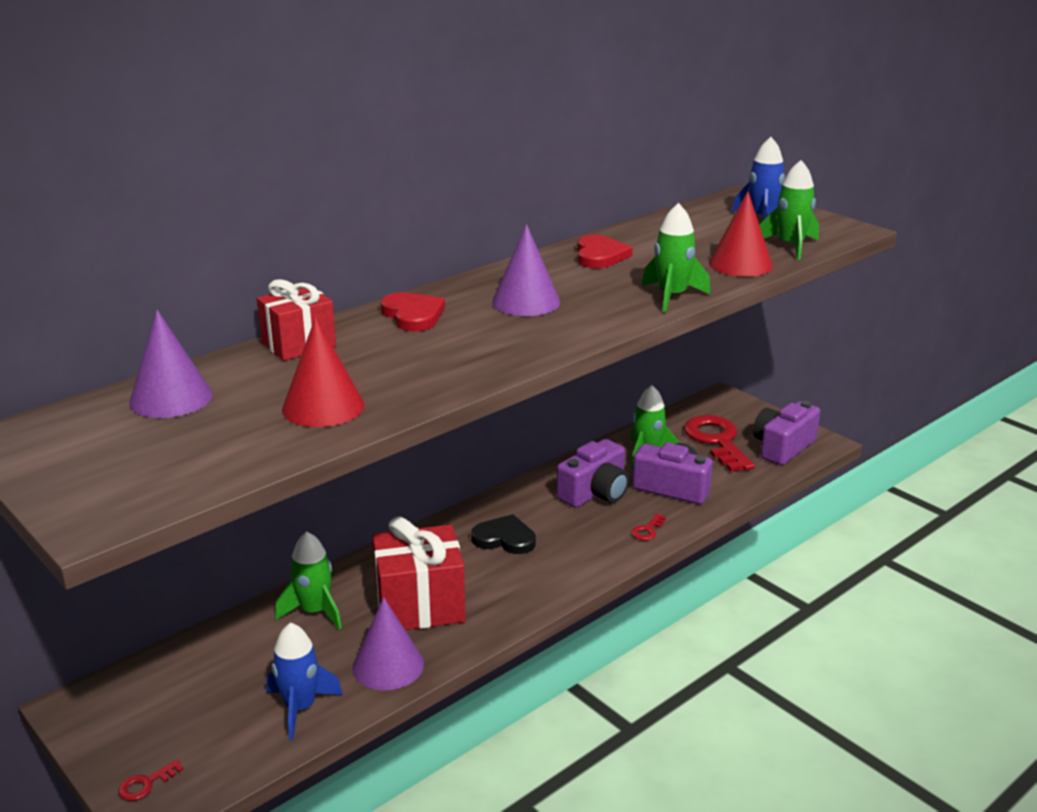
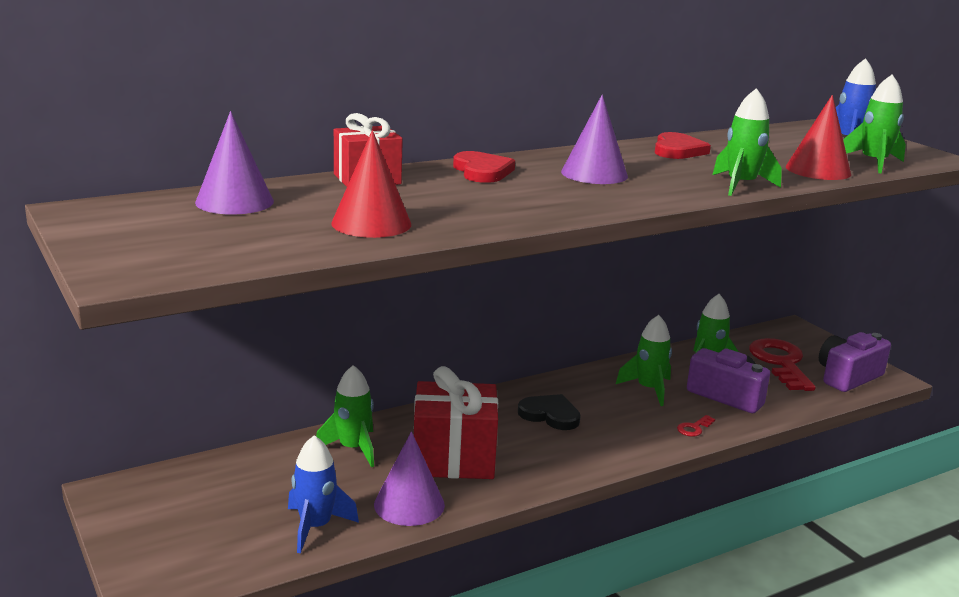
camera: 10 degrees right, 5 degrees down
(146, 784) = (153, 567): red key -> none
(595, 492) = (648, 389): purple camera -> green rocket

